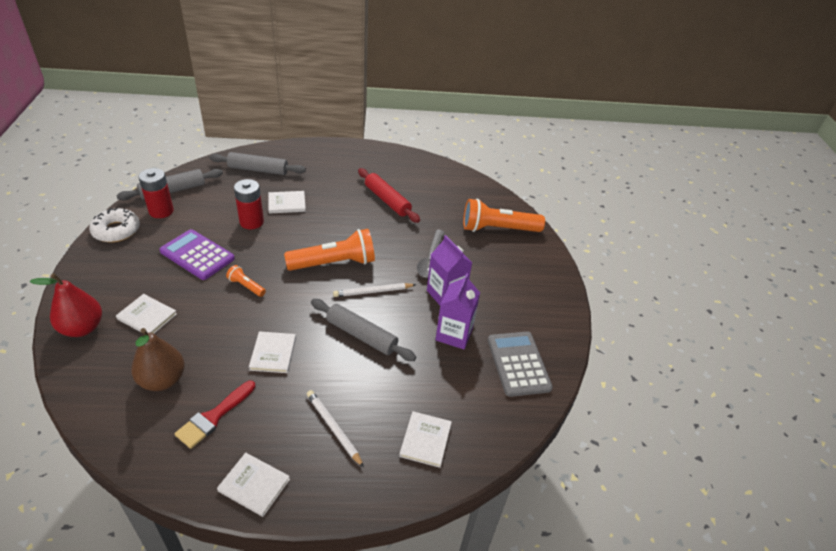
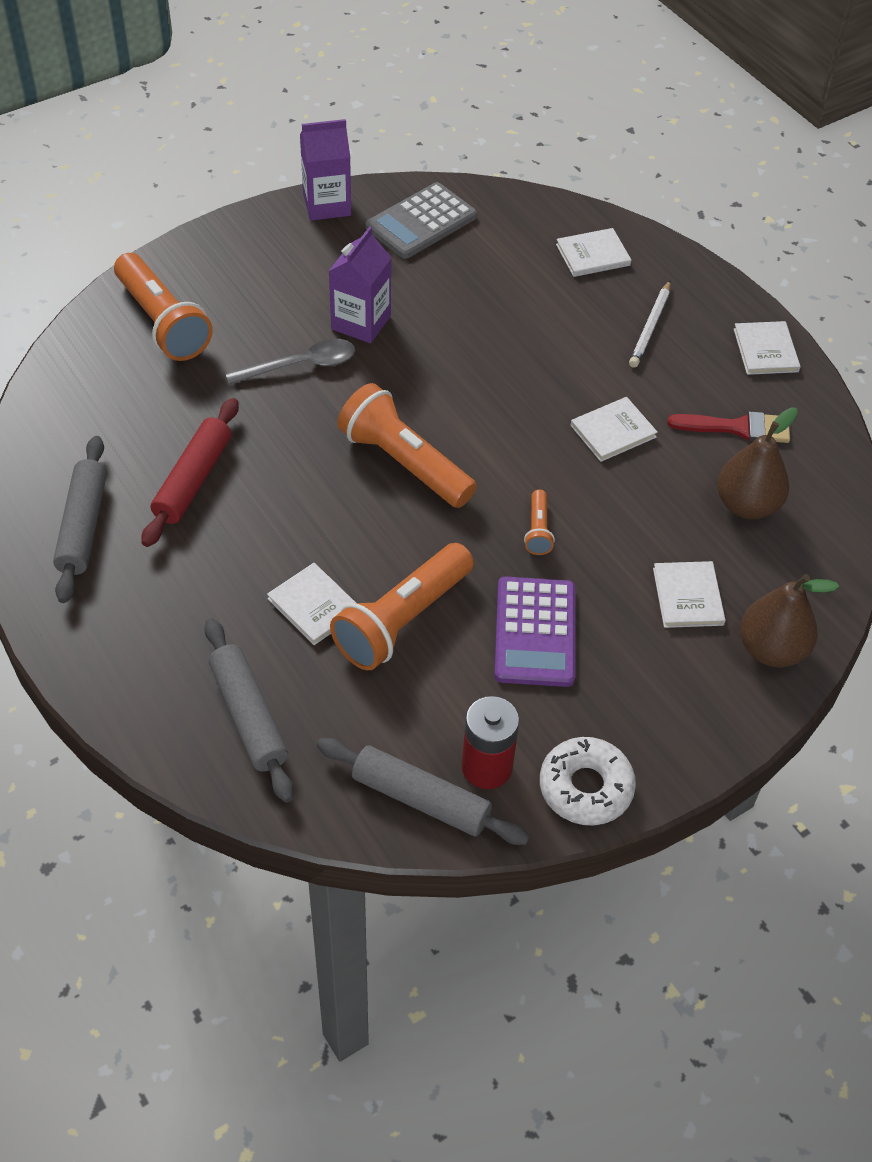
camera: 120 degrees left, 10 degrees up
(82, 328) = (771, 649): red pear -> brown pear
(251, 222) = (402, 620): red battery -> orange flashlight
(361, 335) = (507, 368): grey rolling pin -> grey rolling pin (83, 526)
(373, 292) = (422, 394): white pencil -> none
(454, 334) = (425, 289): purple carton -> purple carton (327, 205)

